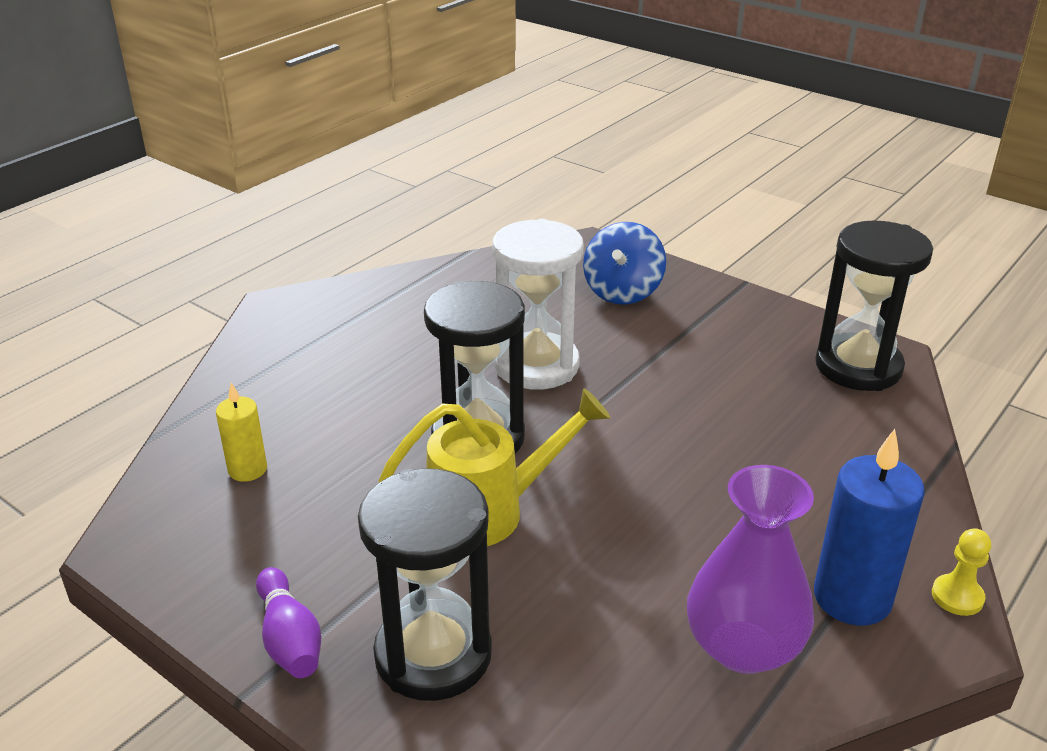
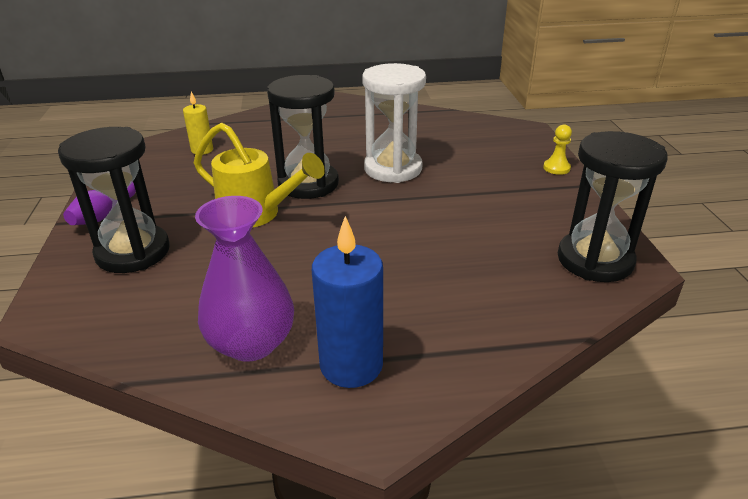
camera: 45 degrees right, 0 degrees up
(622, 292) = (504, 157): blue spinning top -> none
(957, 596) = (417, 413): yellow pawn -> yellow pawn (556, 168)

